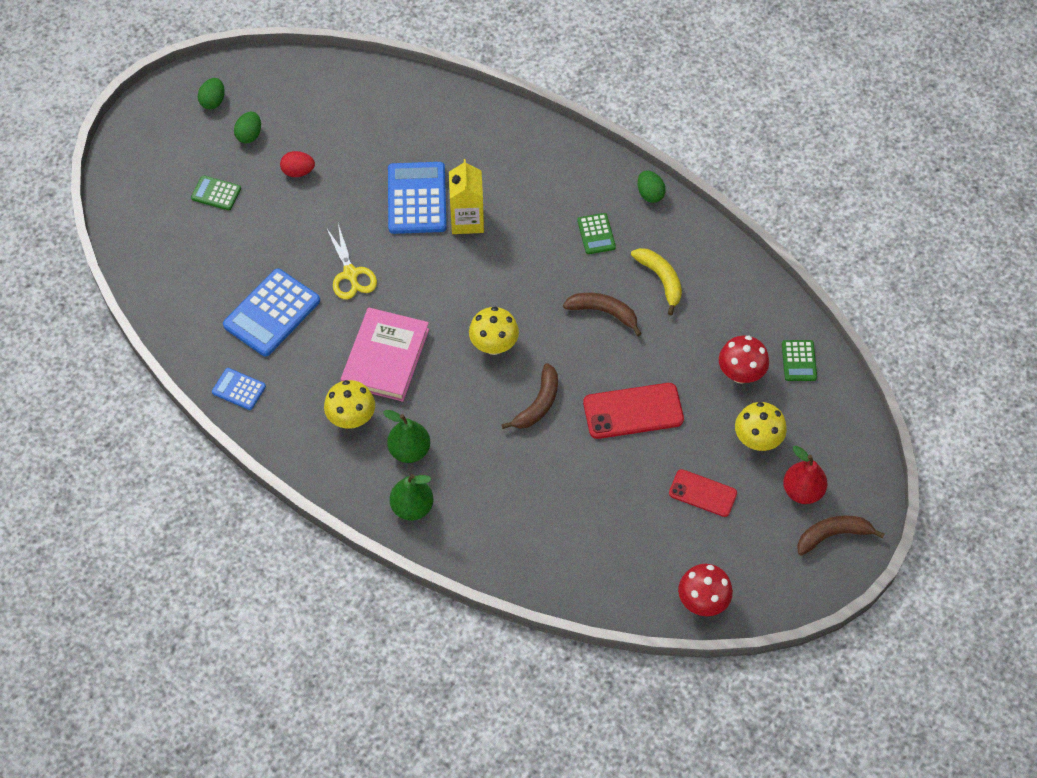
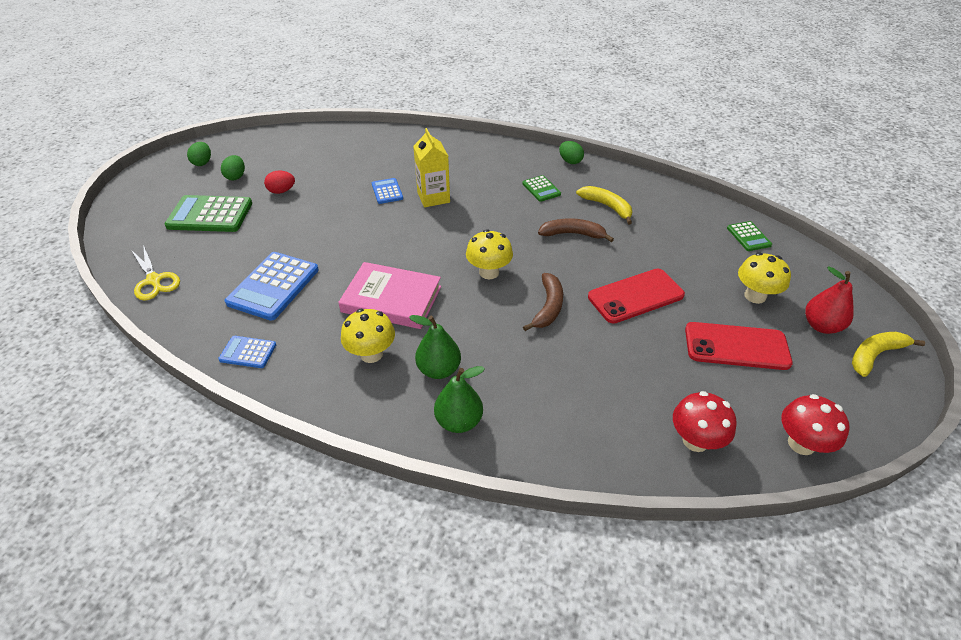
camera: 15 degrees left, 15 degrees down
(216, 193) = (210, 215): green calculator -> green calculator, size x1.90
(351, 274) = (343, 246): yellow scissors -> yellow scissors (154, 280)
(385, 357) = (391, 299): pink book -> pink book turned 75 degrees counterclockwise
(417, 198) = (387, 191): blue calculator -> blue calculator, size x0.53
(702, 493) = (736, 346): red phone -> red phone, size x1.53
(740, 374) = (709, 253): red mushroom -> red mushroom (695, 440)
(832, 535) = (874, 355): brown banana -> yellow banana

